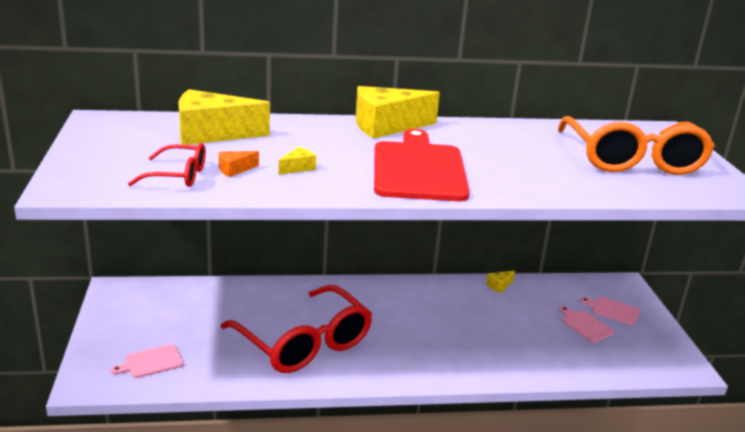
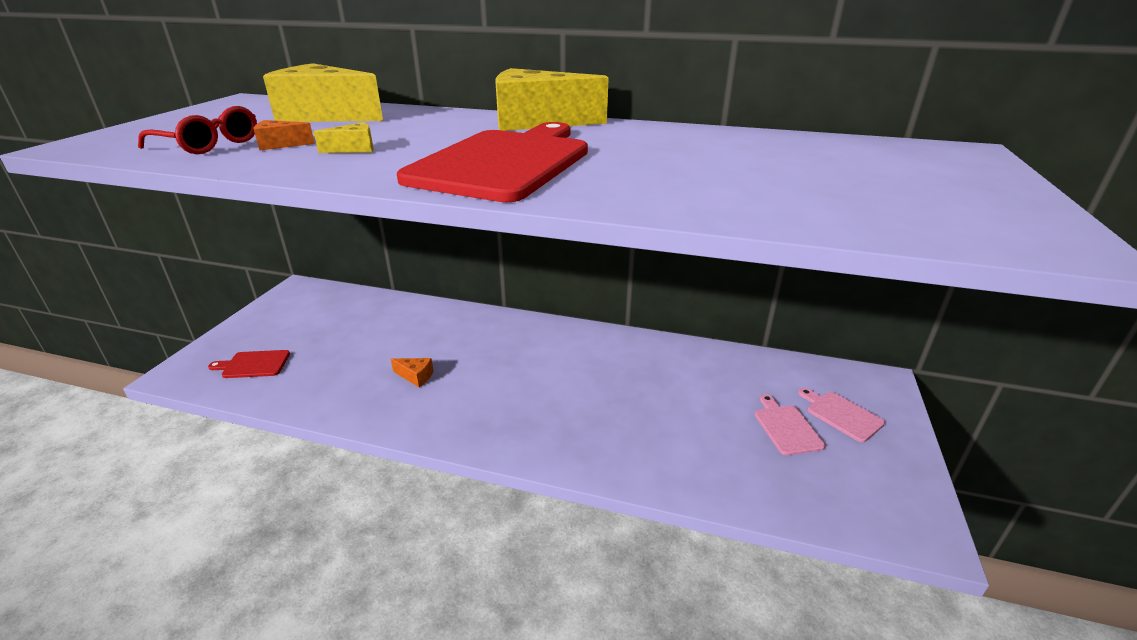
camera: 25 degrees right, 5 degrees up
(151, 362) = (253, 364): pink cutting board -> red cutting board
(304, 343) = (416, 376): red glasses -> orange cheese
(499, 286) = (698, 353): yellow cheese -> none
(632, 160) = (870, 180): orange glasses -> none

